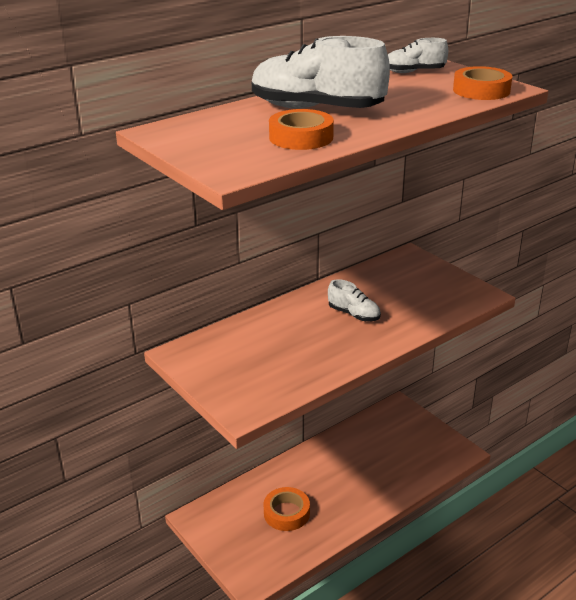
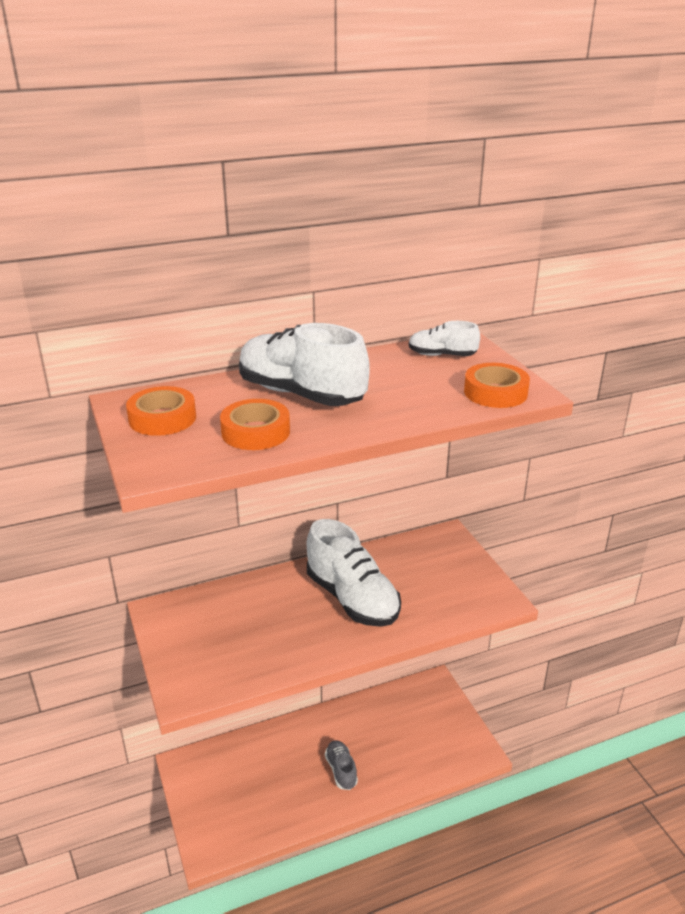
camera: 15 degrees right, 0 degrees up
(286, 513) = (271, 782): orange tape -> orange tape (162, 418)
(346, 491) = (341, 770): none -> grey shoe
(354, 314) = (352, 599): white shoe -> white shoe, size x1.97

